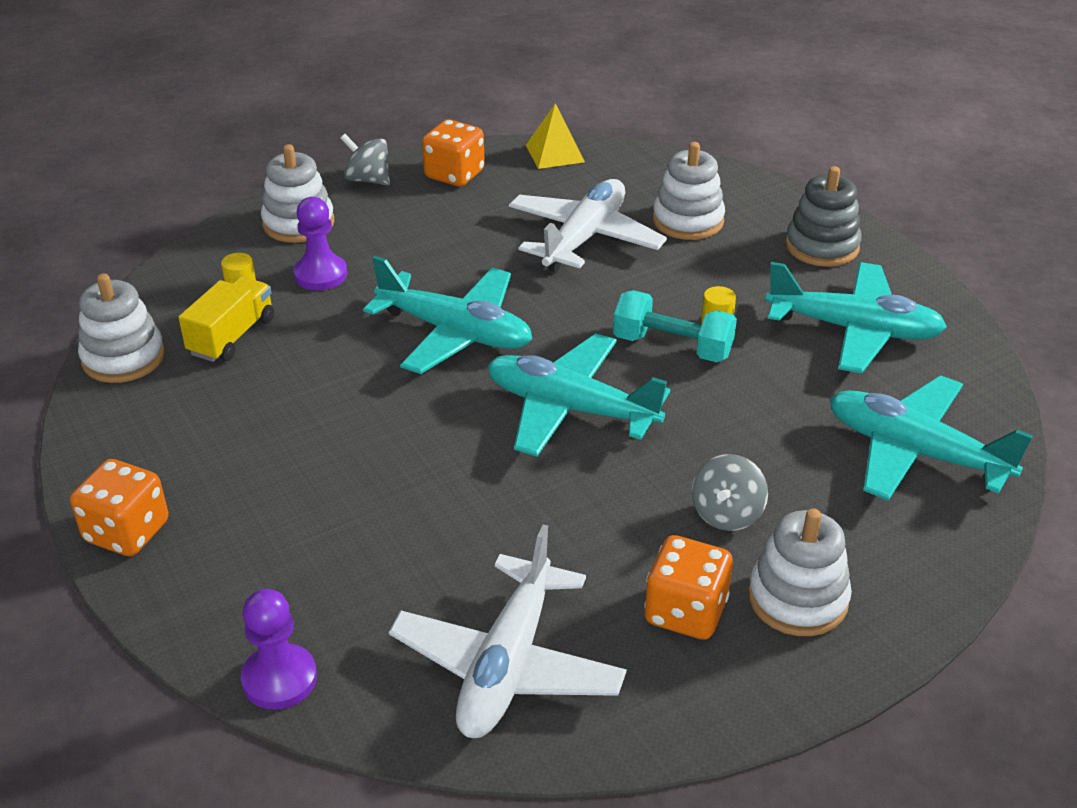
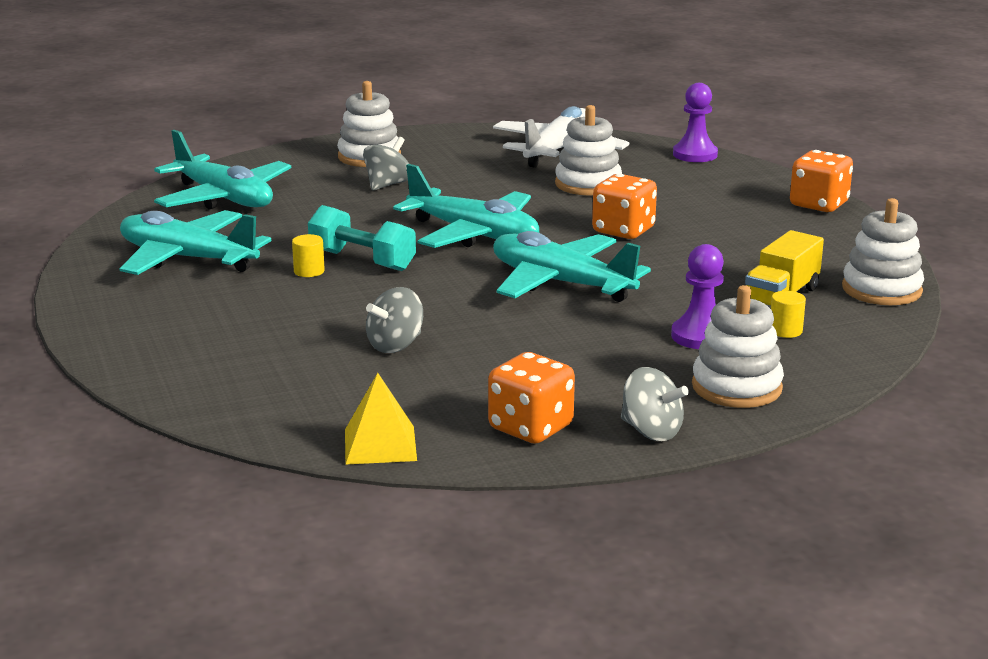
camera: 170 degrees left, 15 degrees down
(584, 238) = (395, 345): white plane -> grey spinning top
(685, 612) = (442, 157): orange dice -> orange dice (623, 231)
(688, 221) = (264, 352): white stacking toy -> white stacking toy (588, 184)
(822, 246) = (141, 318): grey stacking toy -> none

